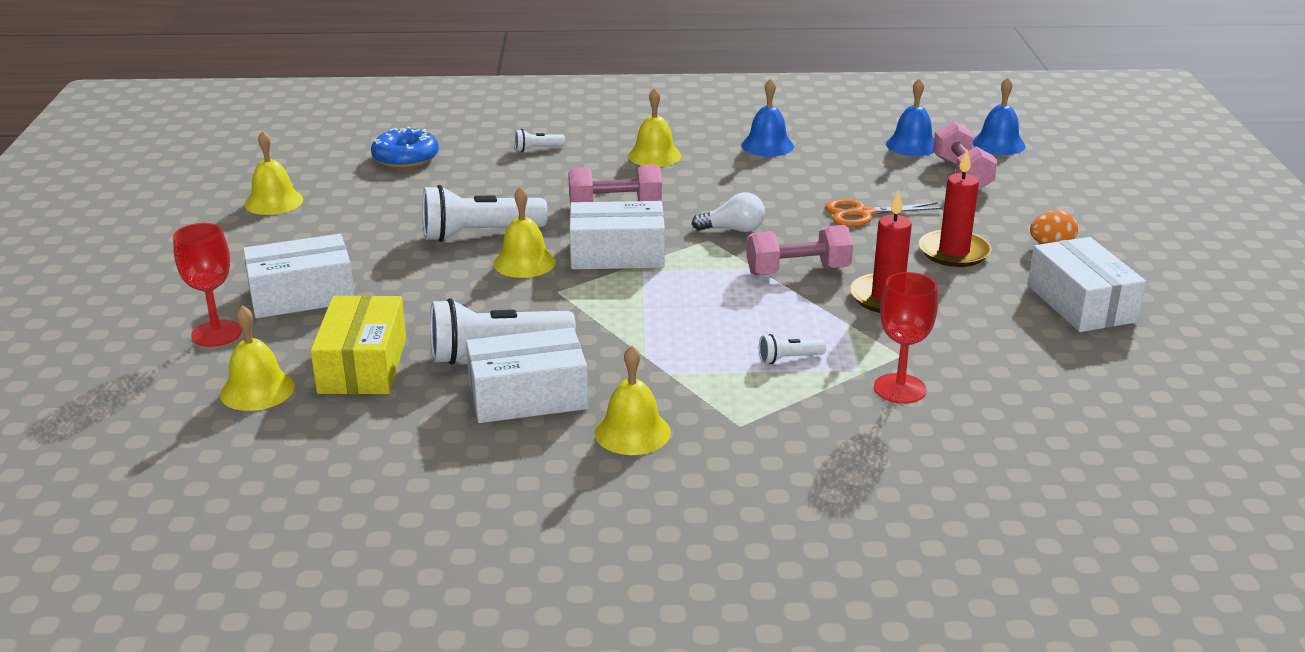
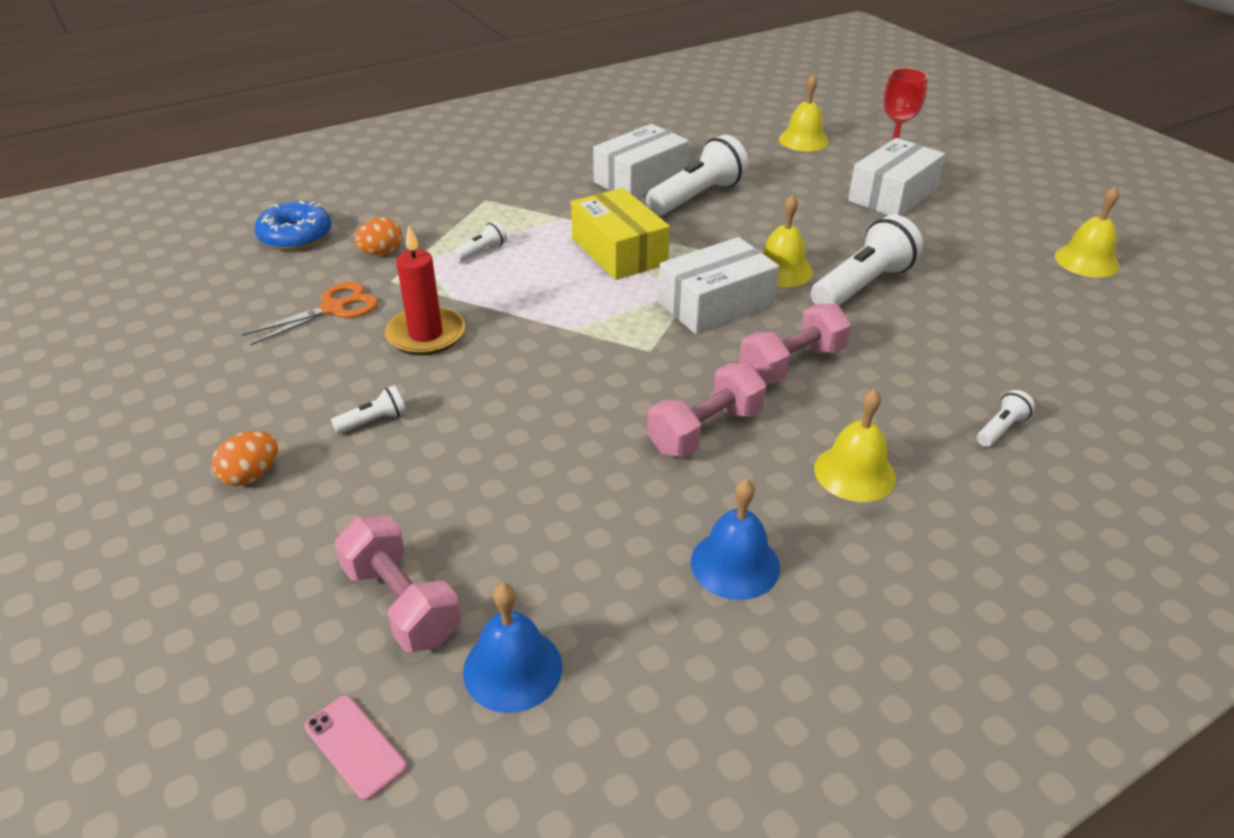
camera: 150 degrees right, 10 degrees up
(362, 365) = (769, 167): yellow box -> yellow box (619, 251)
(405, 158) = (1098, 357): blue donut -> blue donut (295, 236)
(632, 432) = (551, 178): yellow bell -> none
(733, 230) = (637, 372): white light bulb -> none
(798, 271) = (530, 339): pink dumbbell -> pink dumbbell (705, 430)
(863, 214) = (508, 452): orange scissors -> orange scissors (333, 309)
(899, 389) = (381, 253): red goblet -> orange egg
(954, 252) = (373, 421): red candle -> white flashlight
(998, 144) = (355, 747): blue bell -> pink phone
(1081, 303) = (219, 389): white box -> none

